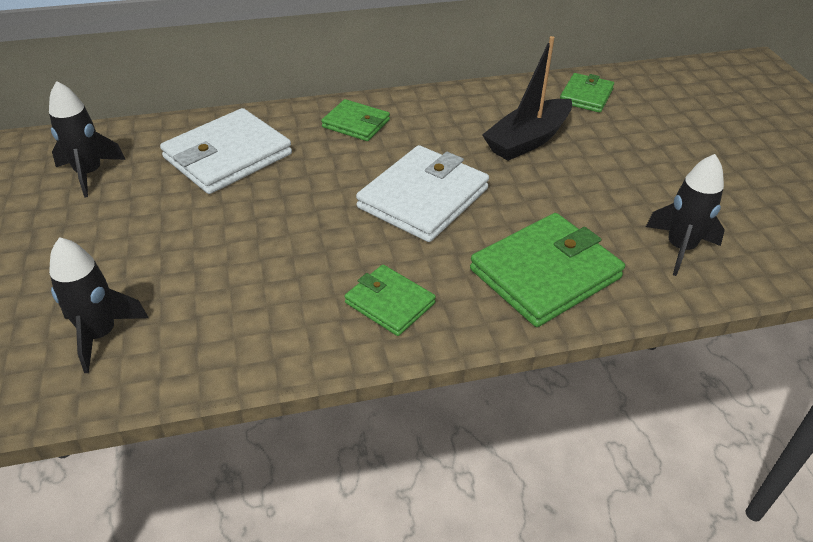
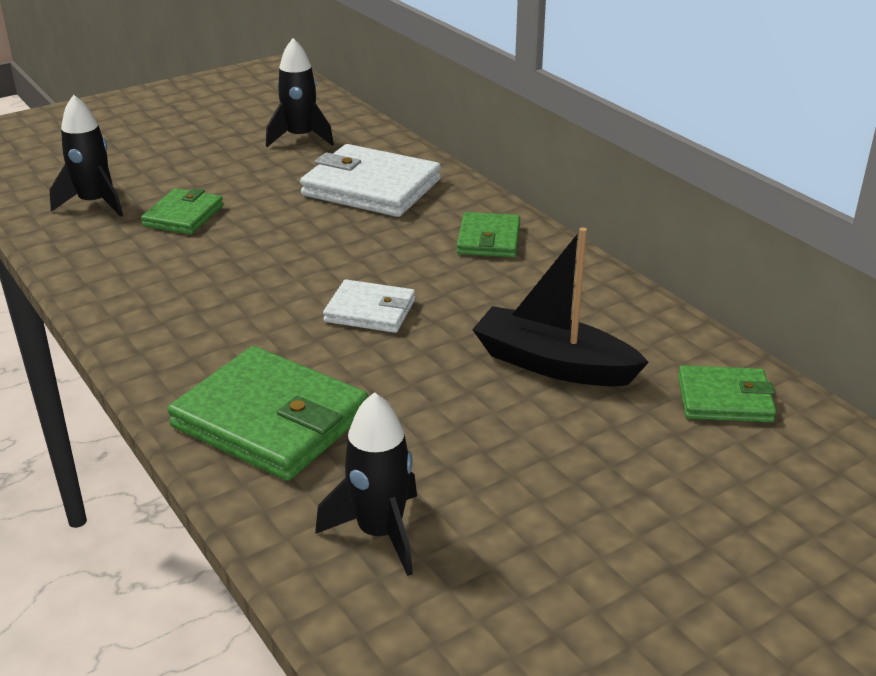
camera: 70 degrees right, 10 degrees down
(389, 303) = (180, 326): green wallet -> green wallet (183, 216)
(423, 198) = (370, 311): white wallet -> white wallet, size x0.57

